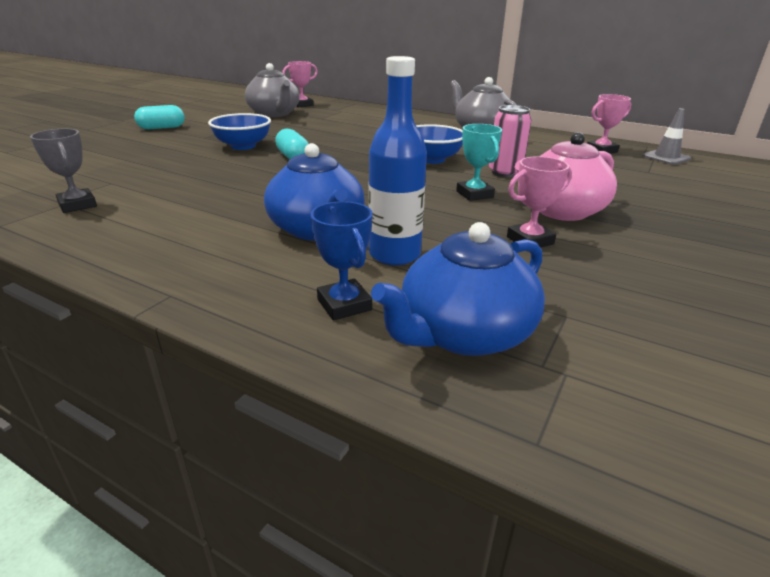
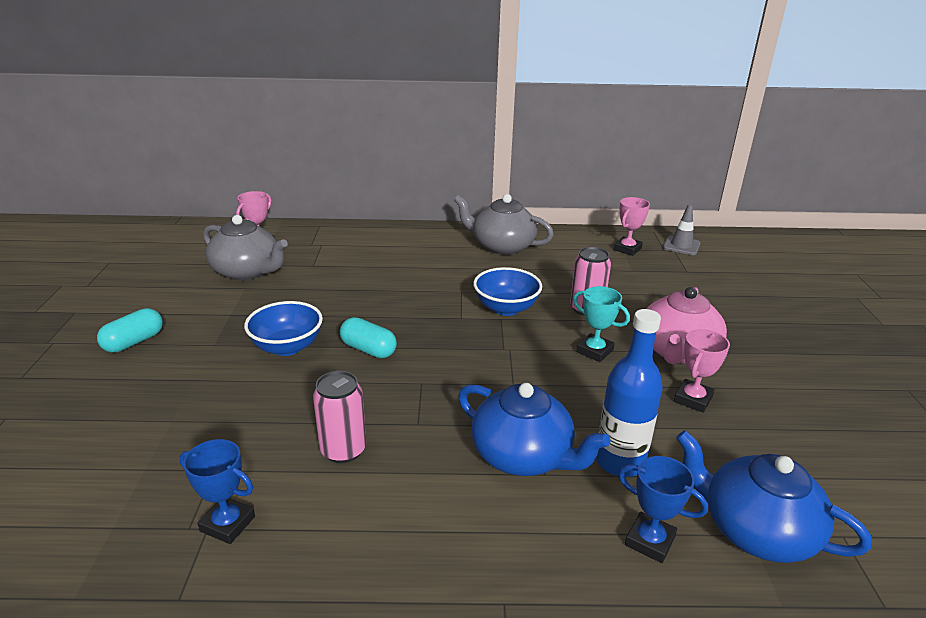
camera: 30 degrees left, 0 degrees up
(77, 205) = (227, 524): grey trophy -> blue trophy
(197, 194) = (343, 450): none -> pink can
(463, 334) = (755, 530): blue teapot -> blue teapot turned 105 degrees clockwise

